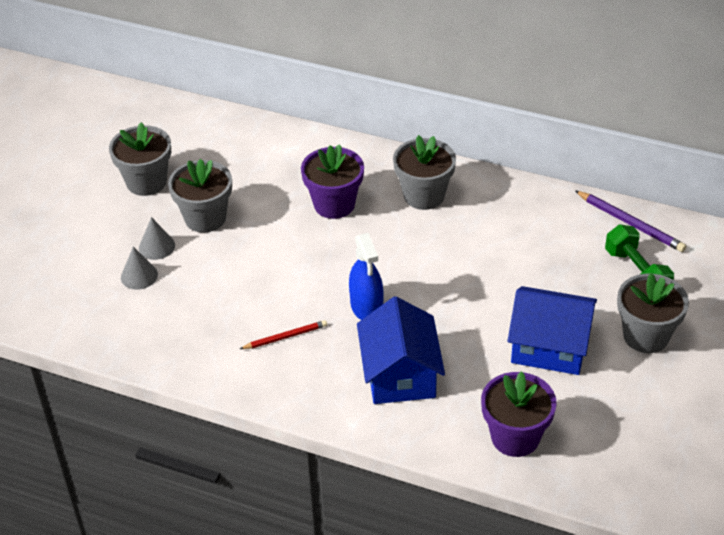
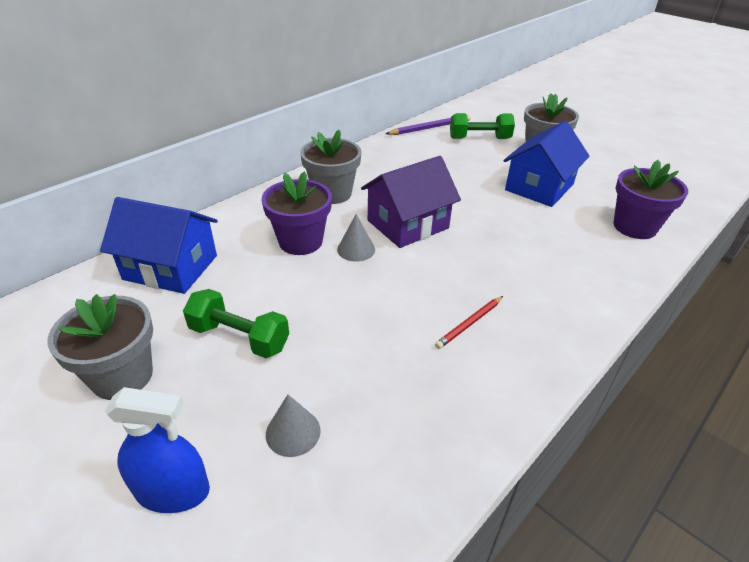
camera: 70 degrees left, 5 degrees down
(157, 246) = (251, 397): grey cone -> grey cone (356, 249)
(205, 218) = (239, 337): grey flower pot -> green dumbbell
(285, 337) = (469, 323): red pencil -> red pencil turned 135 degrees counterclockwise
(366, 307) = (453, 260): blue spray bottle -> blue spray bottle (173, 491)
(400, 374) = (548, 264): blue house -> blue house (170, 267)
(404, 262) = (408, 224): none -> purple house

